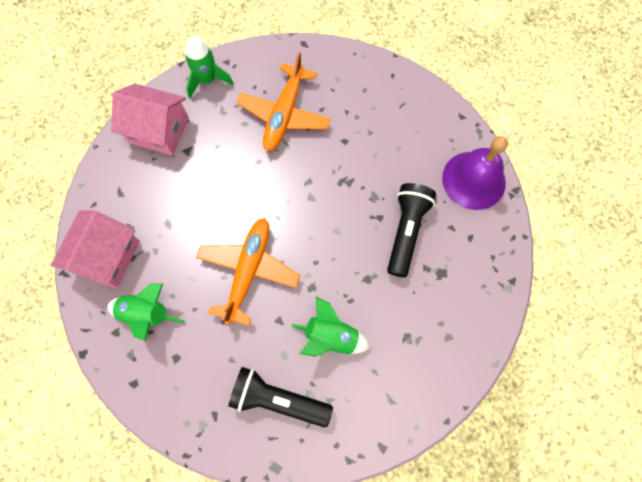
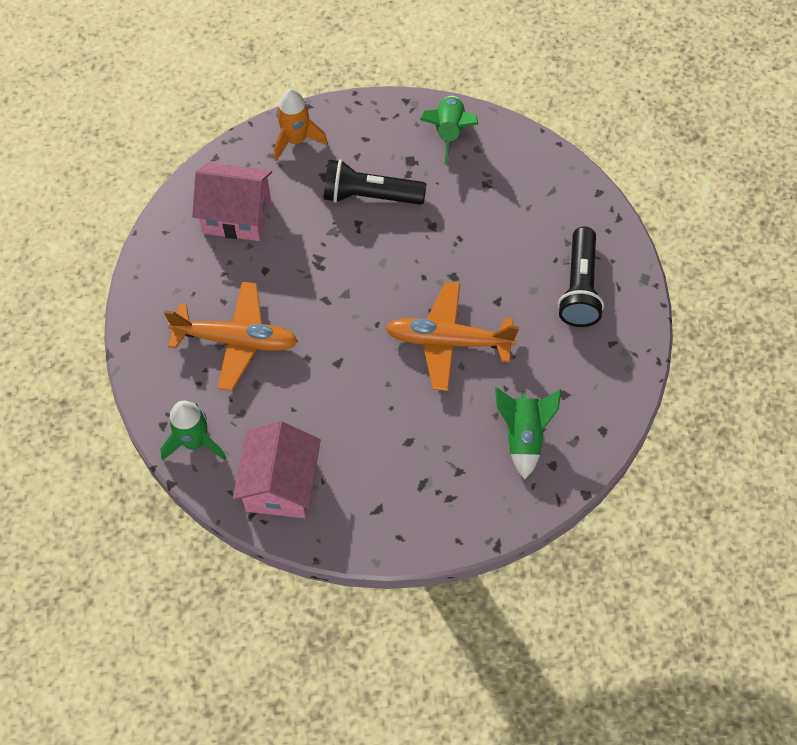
camera: 100 degrees left, 10 degrees down
(107, 257) = (465, 500): pink house -> pink house (237, 215)
(330, 336) = (502, 250): green rocket -> green rocket (449, 133)
(473, 180) = (296, 140): purple bell -> orange rocket

